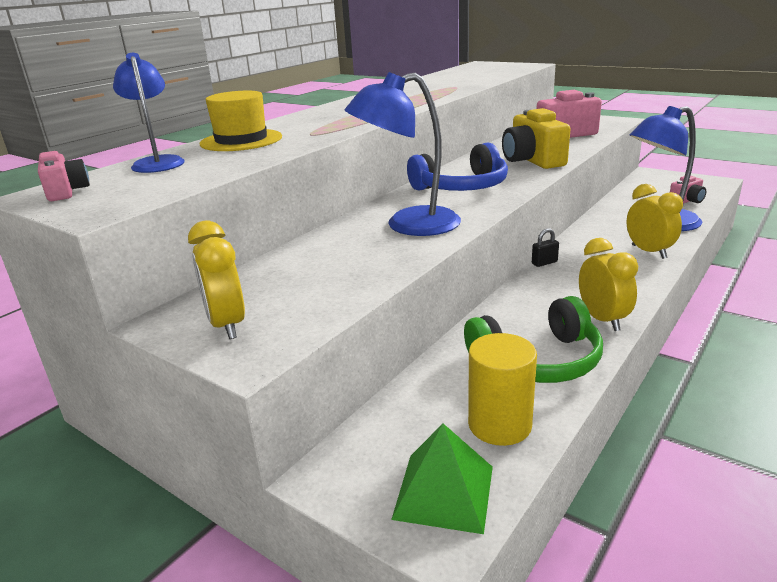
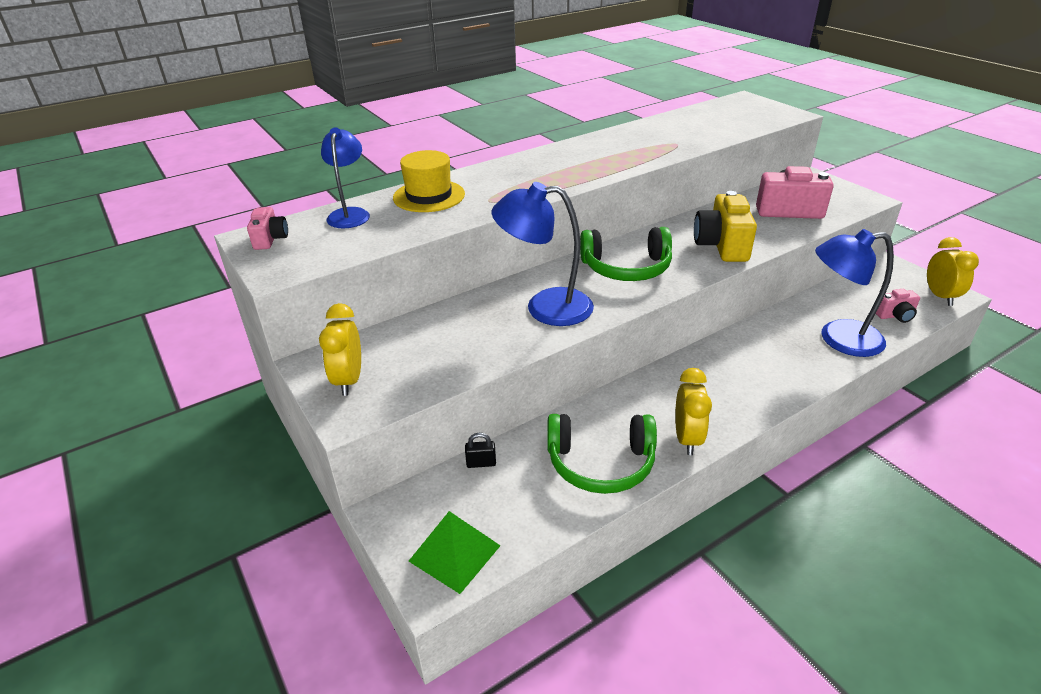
camera: 20 degrees right, 10 degrees up
(462, 187) = (626, 268): blue headphones -> green headphones
(499, 425) = (529, 512): yellow cylinder -> none
(544, 263) = (684, 359): black padlock -> black padlock (481, 463)
(648, 252) = (795, 373): yellow clock -> yellow clock (940, 296)

